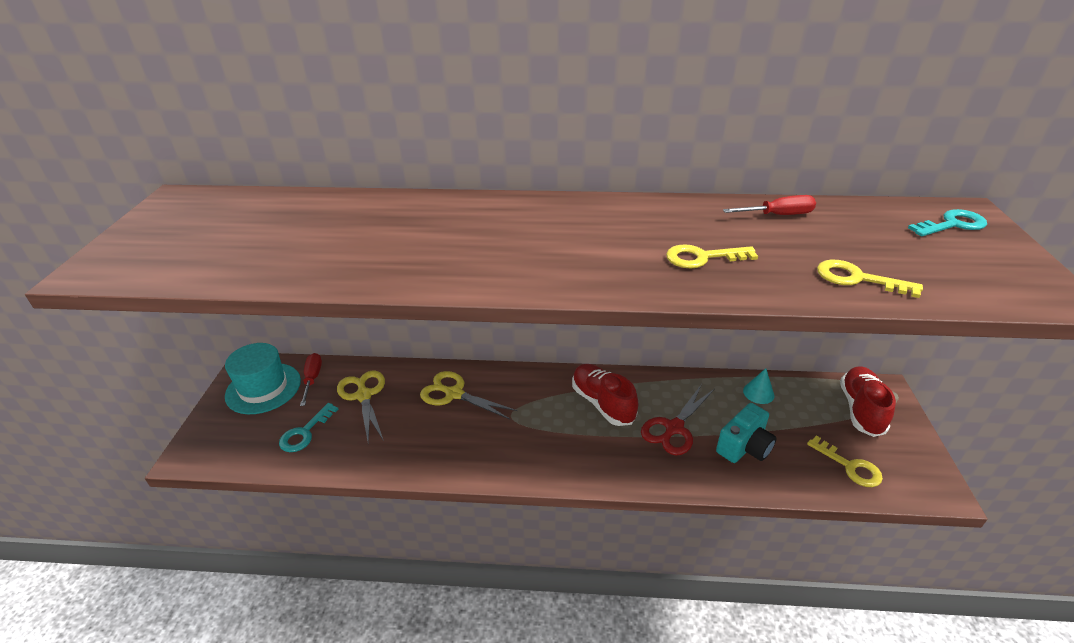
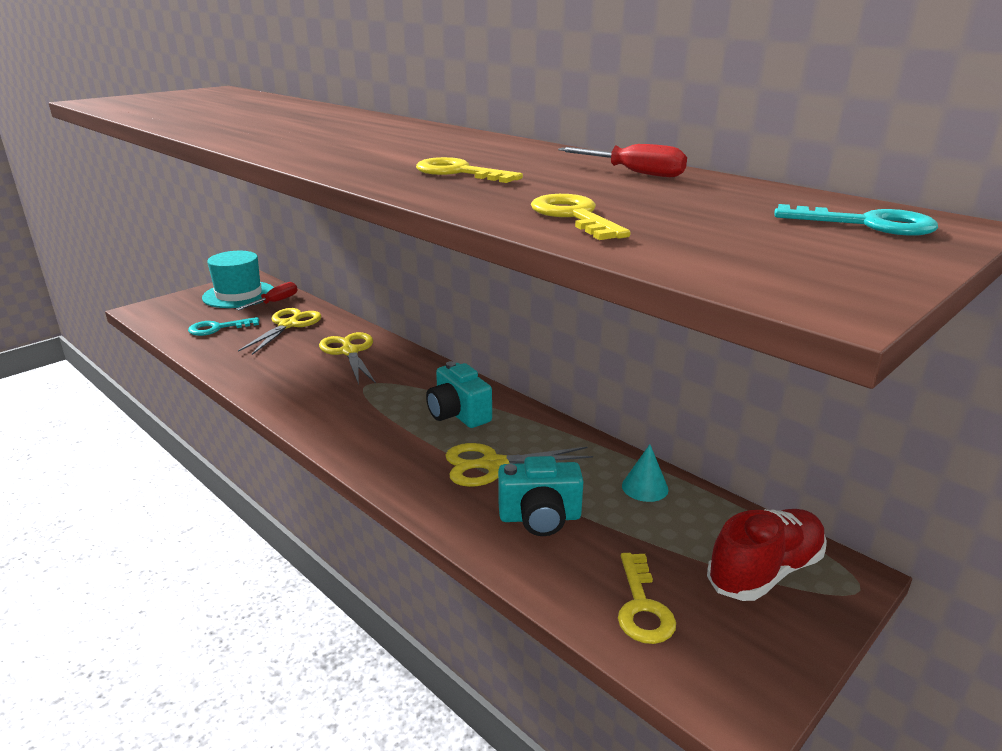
camera: 40 degrees right, 10 degrees down
(602, 403) = (458, 414): red shoe -> turquoise camera
(674, 428) = (493, 465): red scissors -> yellow scissors

